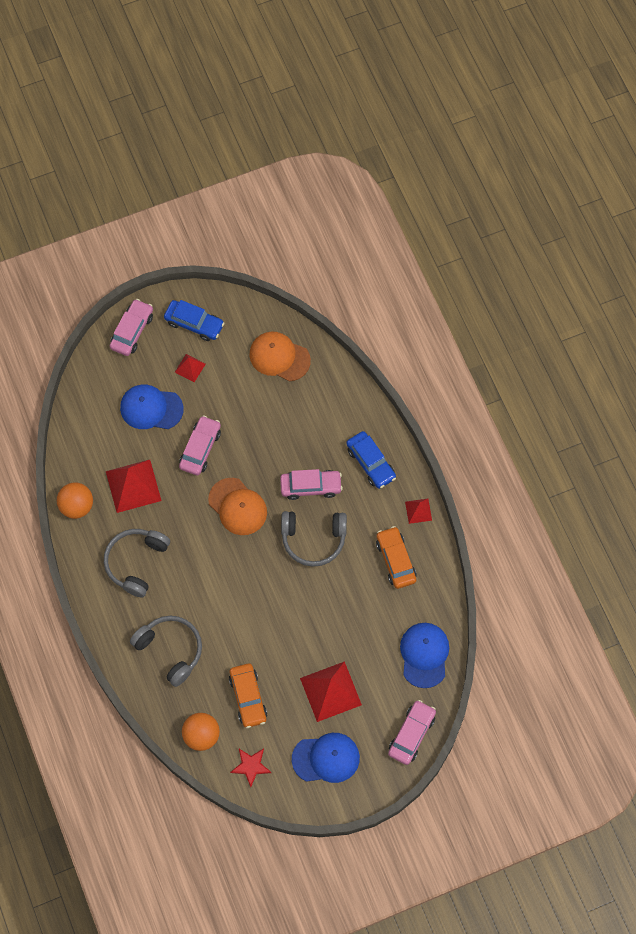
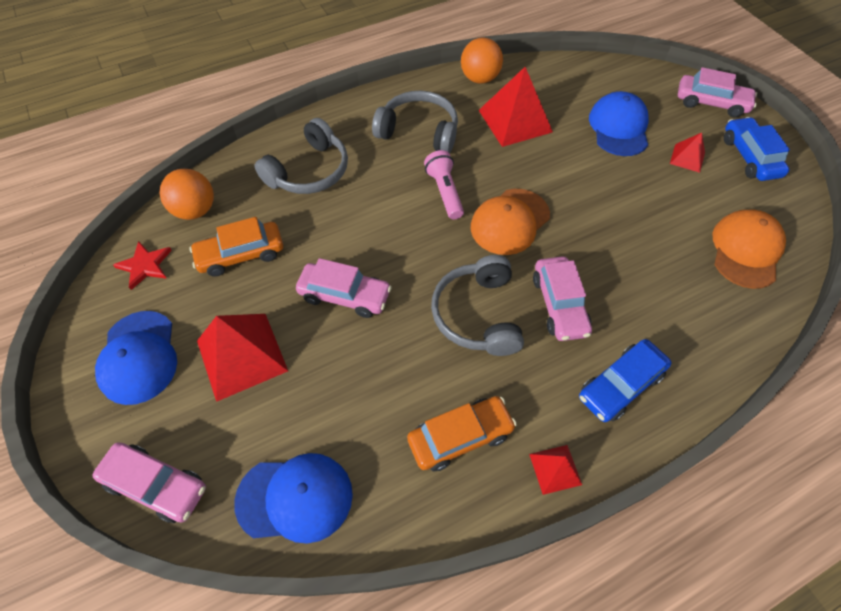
camera: 85 degrees right, 10 degrees down
(194, 324) = (749, 157): blue car -> blue car turned 150 degrees clockwise
(200, 449) = (580, 177): pink car -> pink car (345, 295)
(204, 549) = (444, 192): none -> pink flashlight

